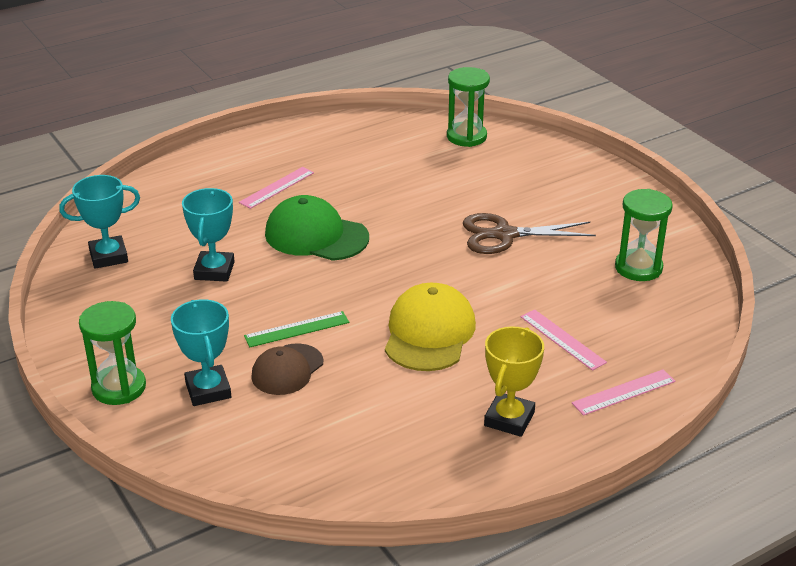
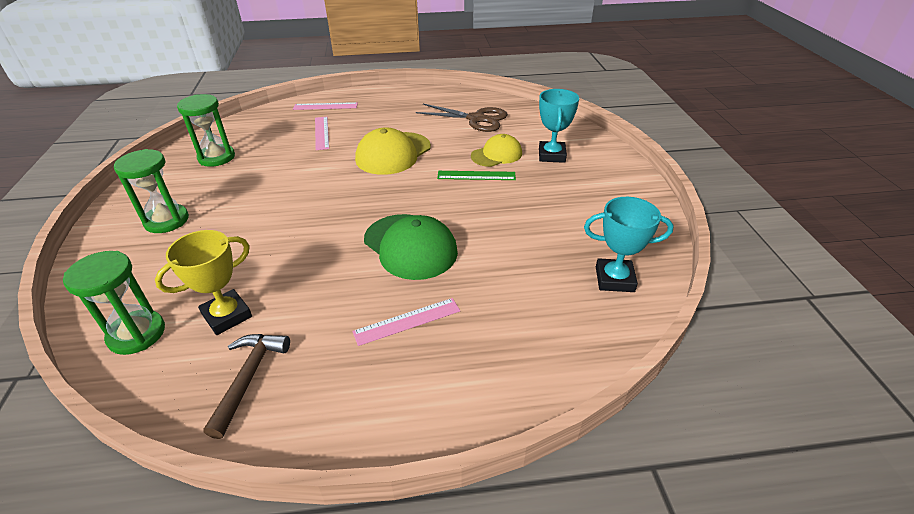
camera: 155 degrees left, 5 degrees up
(119, 388) = (610, 169): green hourglass -> green hourglass (167, 221)
(214, 271) = (517, 236): turquoise trophy -> none
(287, 370) = (496, 155): brown cap -> yellow cap
(360, 138) = (248, 378): none -> brown hammer
(504, 235) = (264, 204): brown scissors -> brown scissors (476, 119)
(509, 419) = (394, 109): yellow trophy -> yellow trophy (227, 316)

